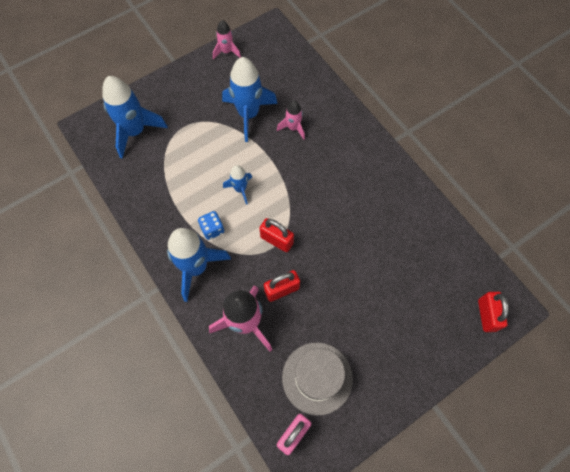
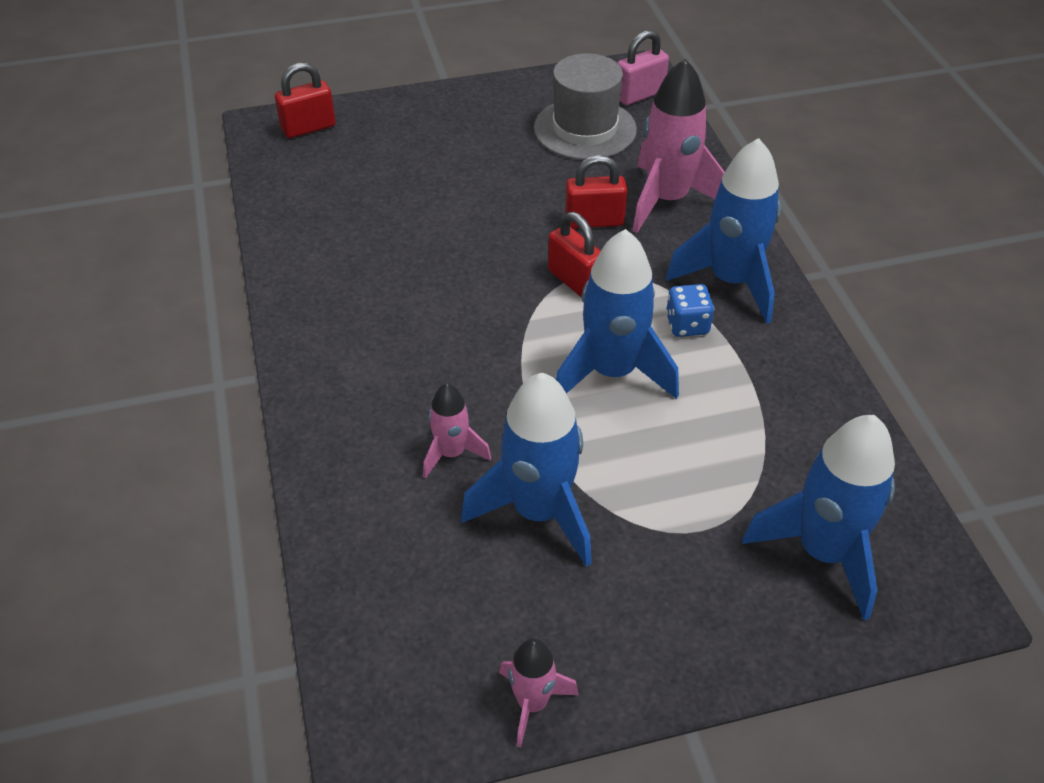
camera: 160 degrees left, 20 degrees down
(240, 189) = (612, 372): blue rocket -> blue rocket, size x1.88
(486, 315) = (308, 128): red padlock -> red padlock turned 45 degrees clockwise

